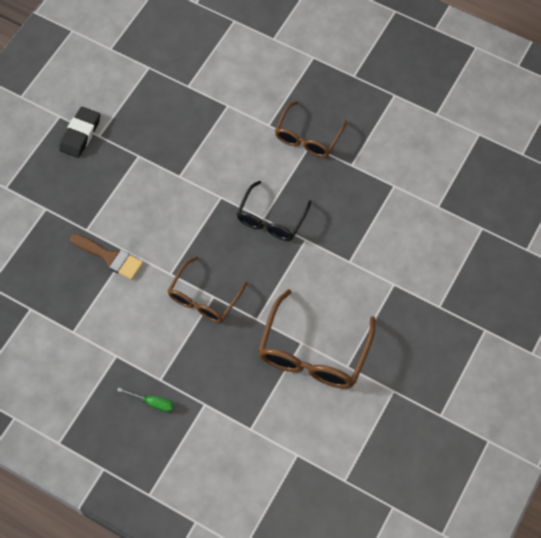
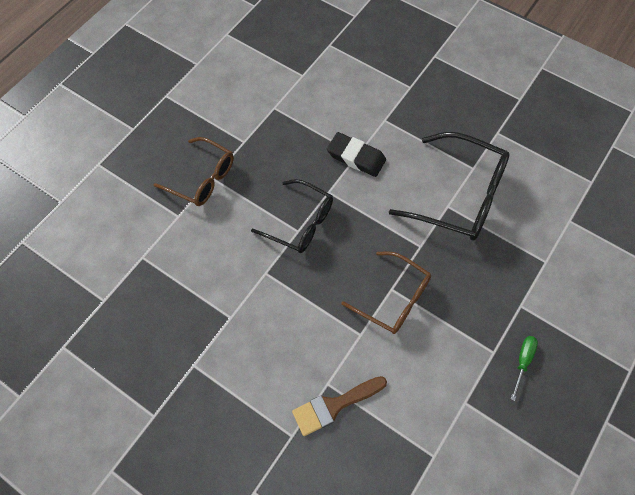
camera: 85 degrees left, 0 degrees up
(80, 134) = (147, 441): black eraser -> black eraser (356, 157)
(110, 257) = (334, 406): brown brush -> brown brush turned 150 degrees counterclockwise
(313, 353) = (460, 196): brown glasses -> black glasses

